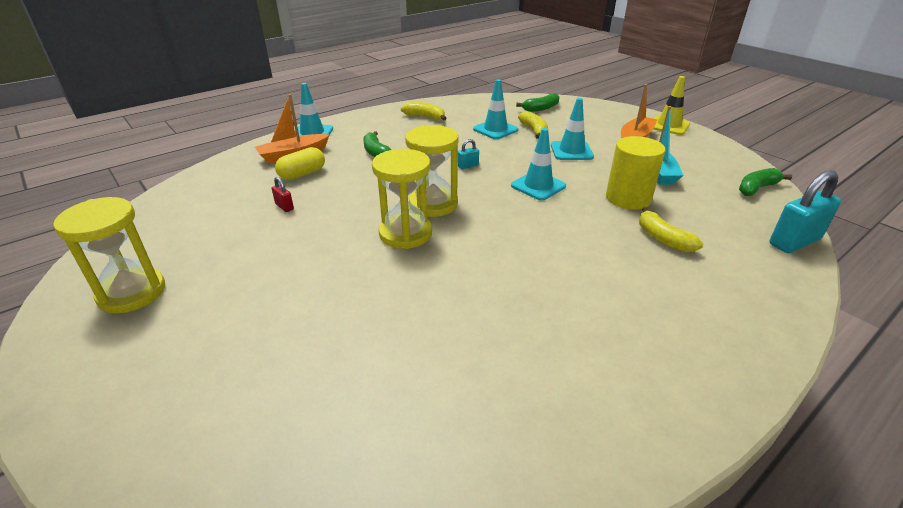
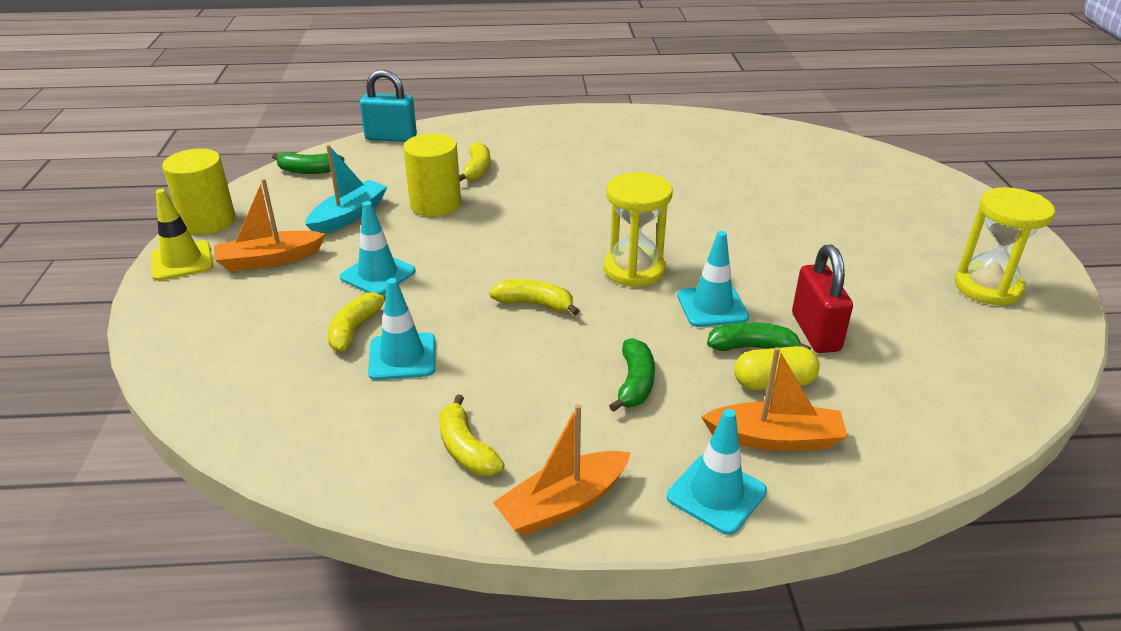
camera: 145 degrees left, 0 degrees up
(284, 207) = (815, 332): red padlock -> red padlock, size x2.16
(371, 116) = (563, 504): none -> orange boat
(405, 233) = (692, 250): yellow hourglass -> none
(468, 166) = (535, 304): turquoise padlock -> yellow banana
(538, 186) = (496, 247): turquoise traffic cone -> turquoise traffic cone (712, 306)
(541, 108) = (250, 376): green banana -> green banana (752, 347)
(712, 142) = (208, 221): none -> yellow cylinder

